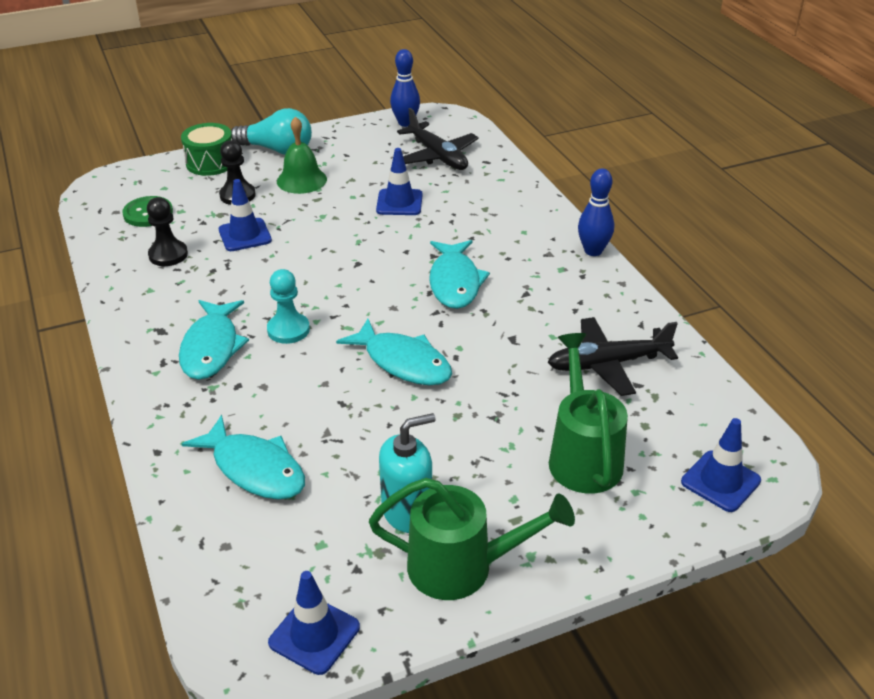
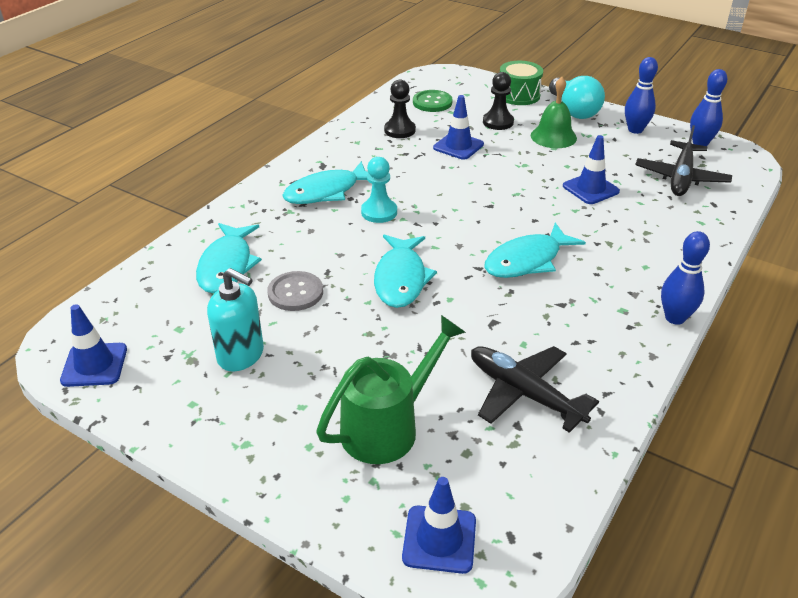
camera: 55 degrees right, 0 degrees up
(348, 139) = (635, 130): none -> blue bowling pin
(351, 437) = (295, 292): none -> grey button
(463, 567) = (206, 410): green watering can -> none

